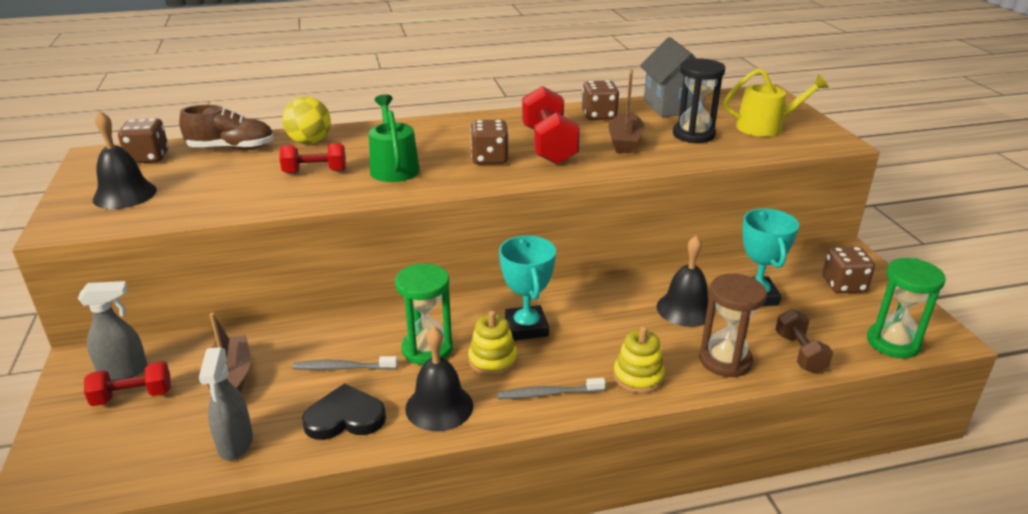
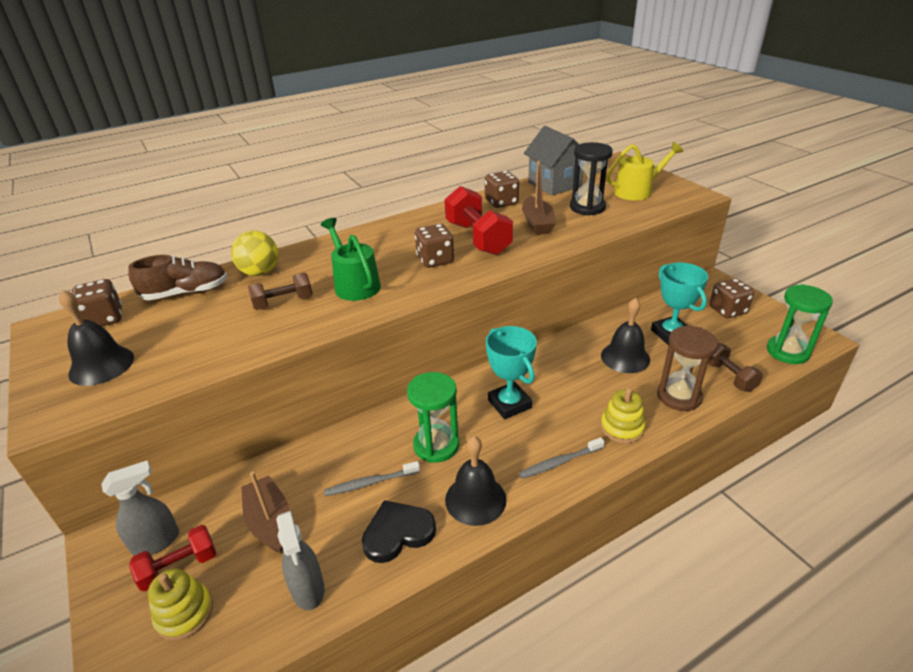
camera: 15 degrees left, 5 degrees up
(315, 172) = (283, 303): red dumbbell -> brown dumbbell
(492, 360) = (497, 442): yellow stacking toy -> yellow stacking toy (184, 613)

